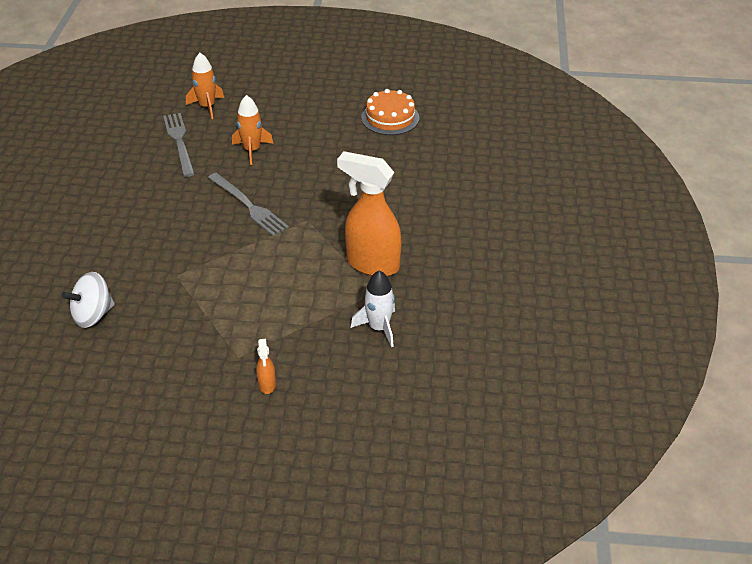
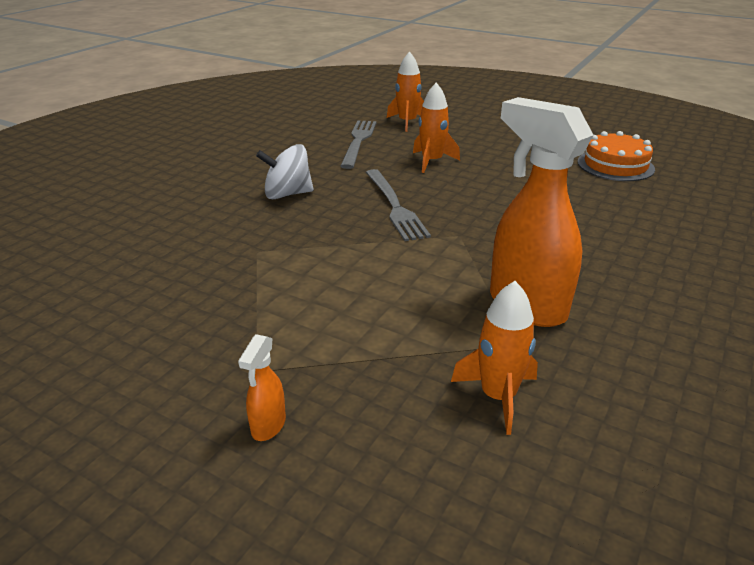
camera: 25 degrees right, 10 degrees down
(93, 315) = (128, 266): white spinning top -> white spinning top (287, 194)
(379, 328) = (498, 397): white rocket -> orange rocket

